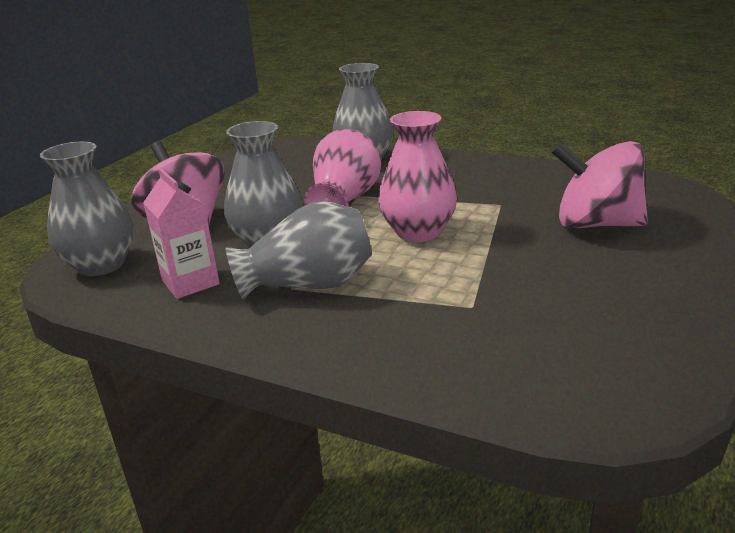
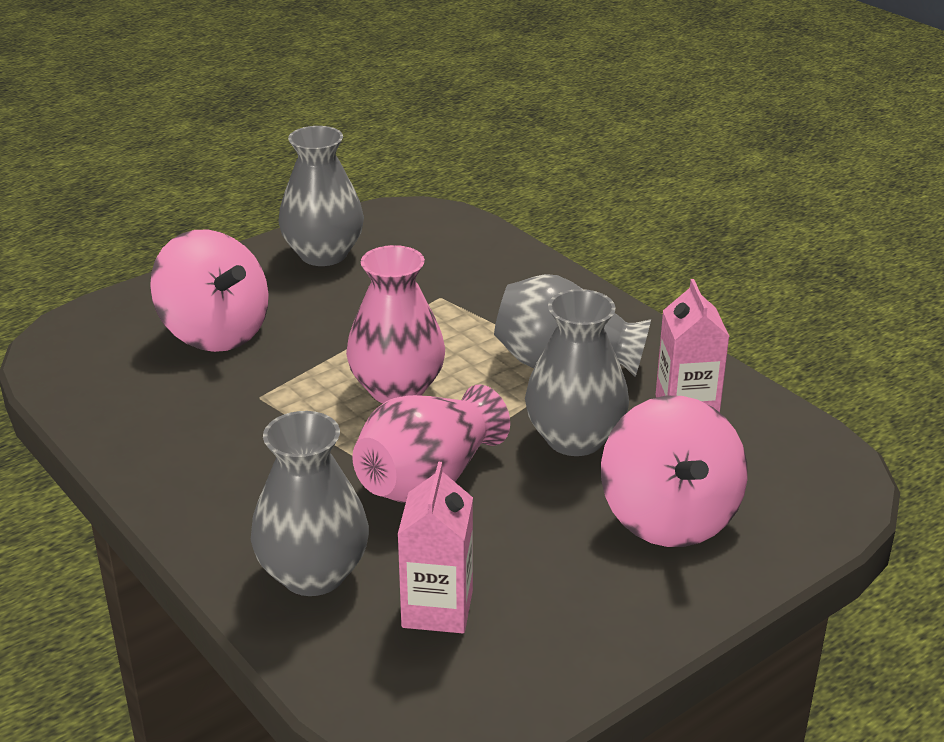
camera: 155 degrees left, 5 degrees up
(101, 265) = (793, 475): grey vase -> grey vase (323, 254)
(294, 166) = (437, 609): none -> pink carton

